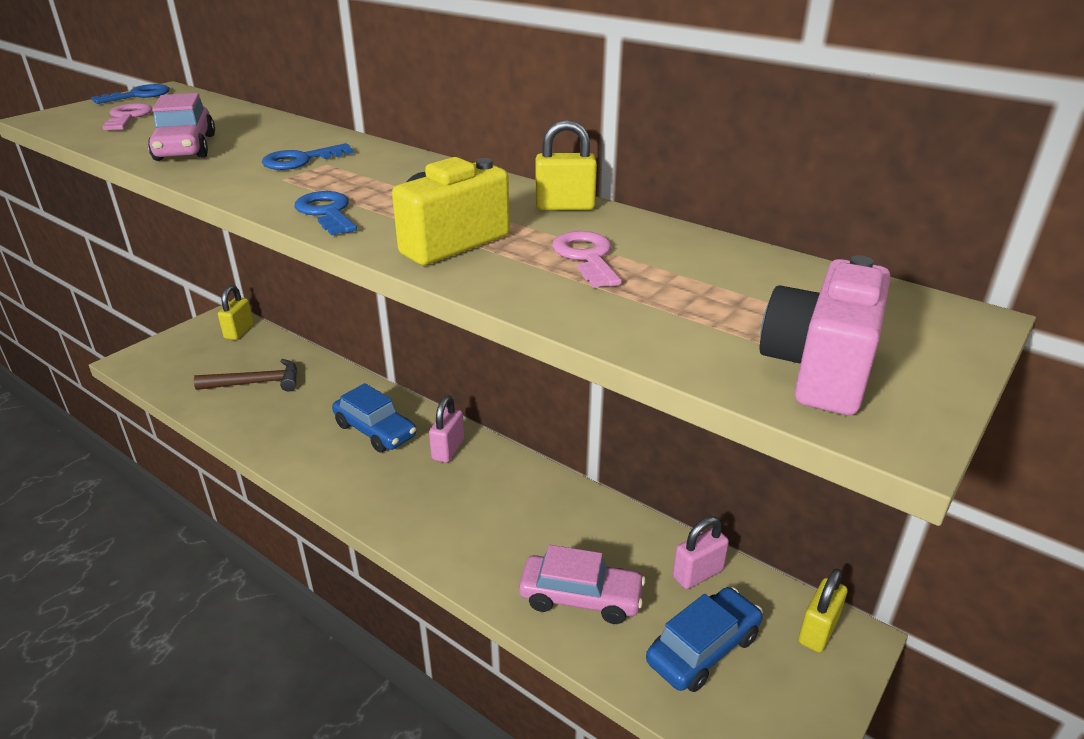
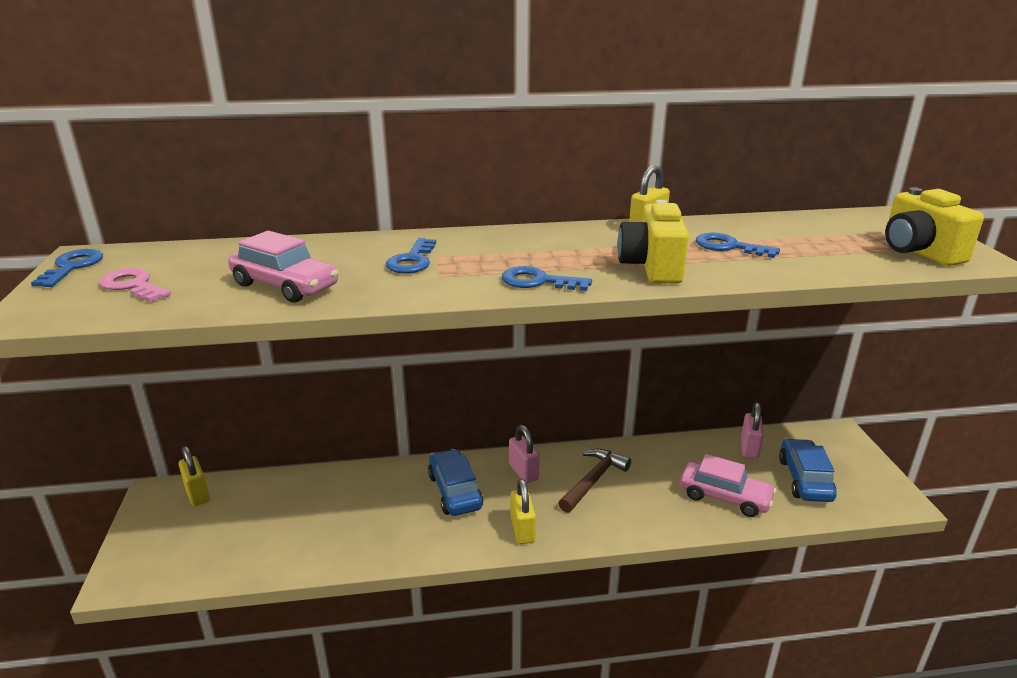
camera: 45 degrees left, 5 degrees down
(256, 383) = (295, 519): brown hammer -> brown hammer (593, 480)
(375, 430) = (455, 491): blue car -> blue car turned 105 degrees counterclockwise
(581, 597) = (724, 497): pink car -> pink car turned 60 degrees clockwise
(586, 257) = (729, 247): pink key -> blue key
(818, 631) = (826, 439): yellow padlock -> yellow padlock (522, 530)
(819, 370) = (918, 252): pink camera -> yellow camera

